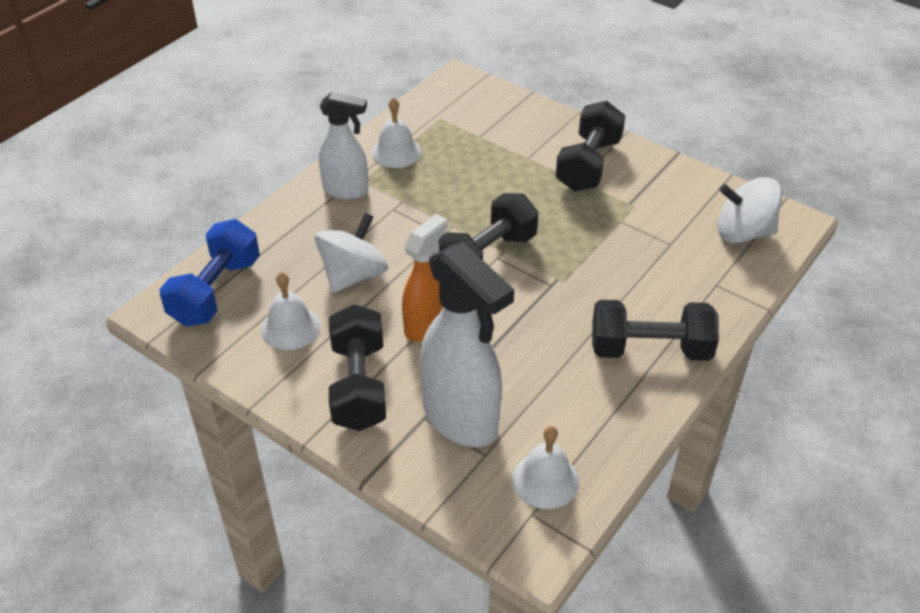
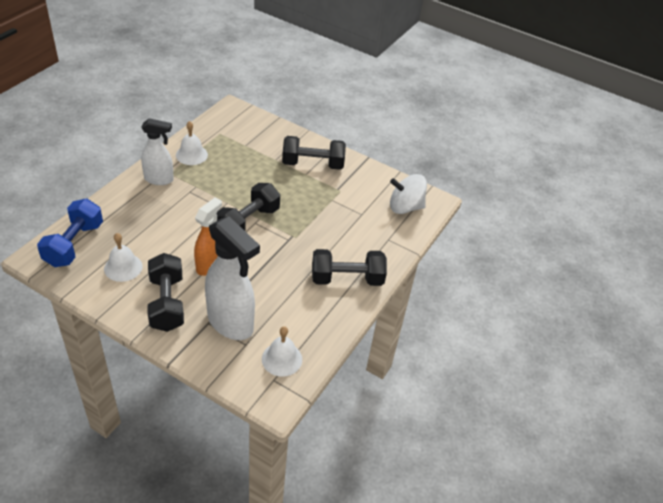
camera: 10 degrees left, 0 degrees up
(353, 275) = (163, 234): white spinning top -> none
(588, 165) = (312, 164): black dumbbell -> black dumbbell turned 75 degrees clockwise

